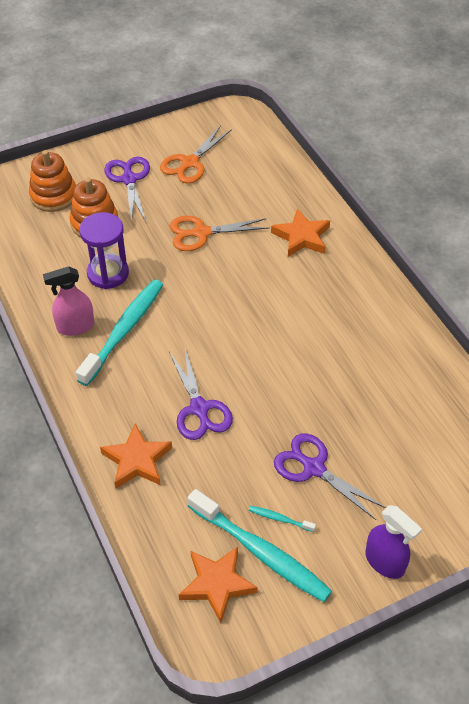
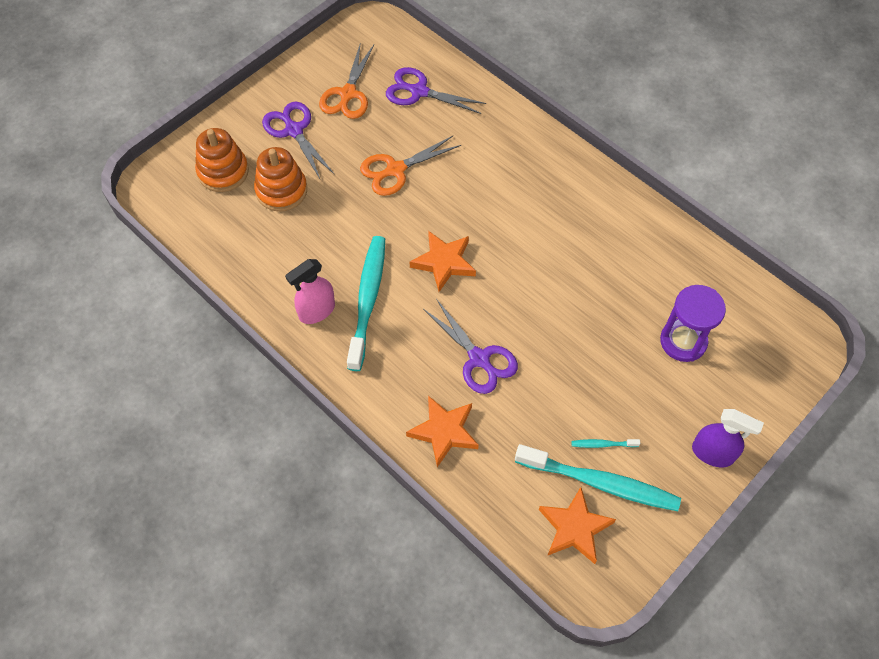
camera: 20 degrees left, 10 degrees up
(108, 273) = (322, 243): purple hourglass -> purple hourglass (683, 341)
(301, 237) = (496, 145): orange star -> orange star (444, 262)
(314, 468) = (612, 383): purple scissors -> purple scissors (419, 91)

